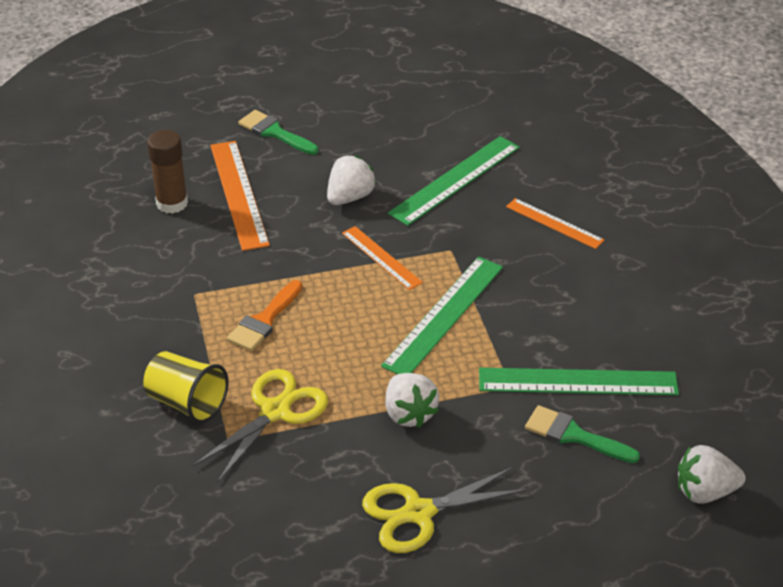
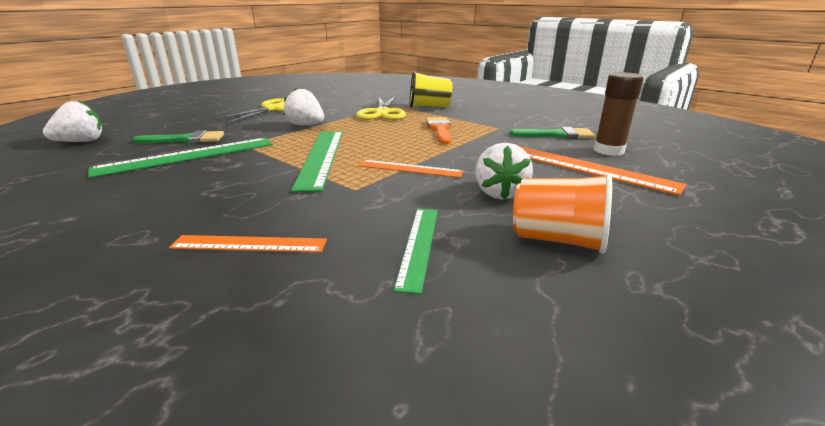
camera: 145 degrees right, 15 degrees down
(274, 132) = (675, 216): green brush -> green brush (557, 135)
(373, 150) = (557, 240): none -> orange cup
(455, 180) = (419, 245): green ruler -> green ruler, size x0.61

